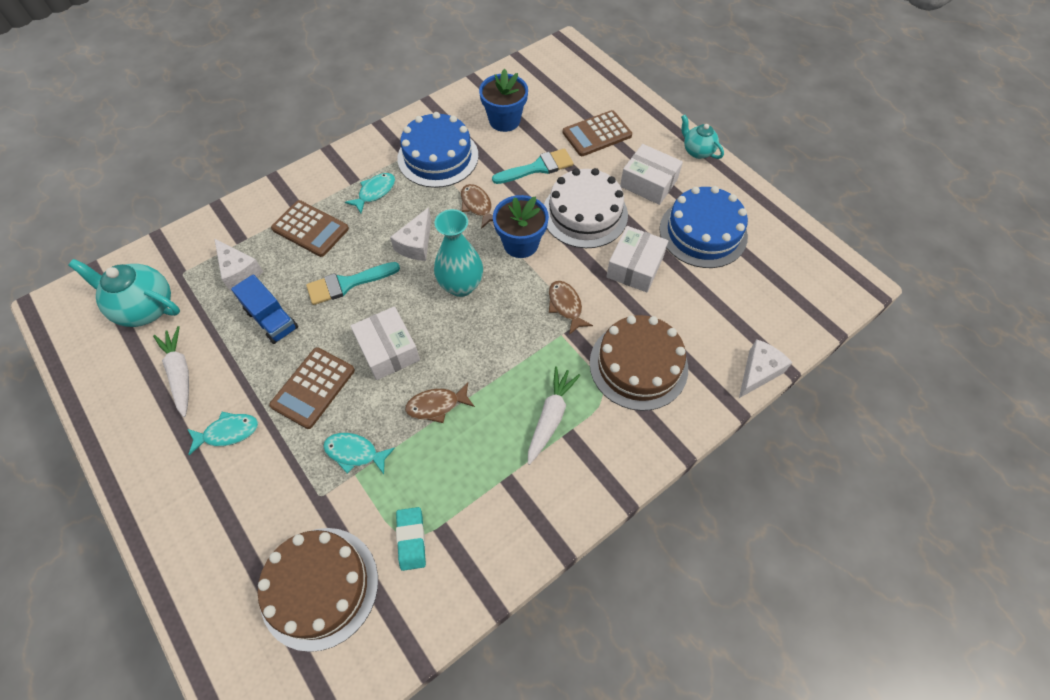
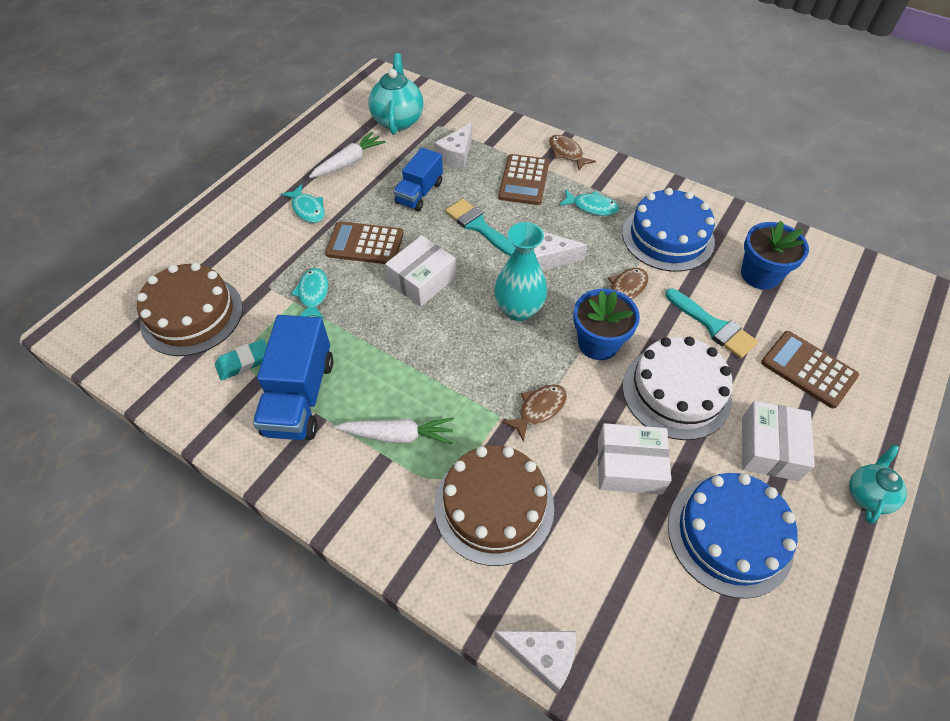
camera: 70 degrees right, 5 degrees down
(436, 405) = (378, 336): brown fish -> brown fish (567, 153)
(476, 492) = (300, 396): none -> blue truck

